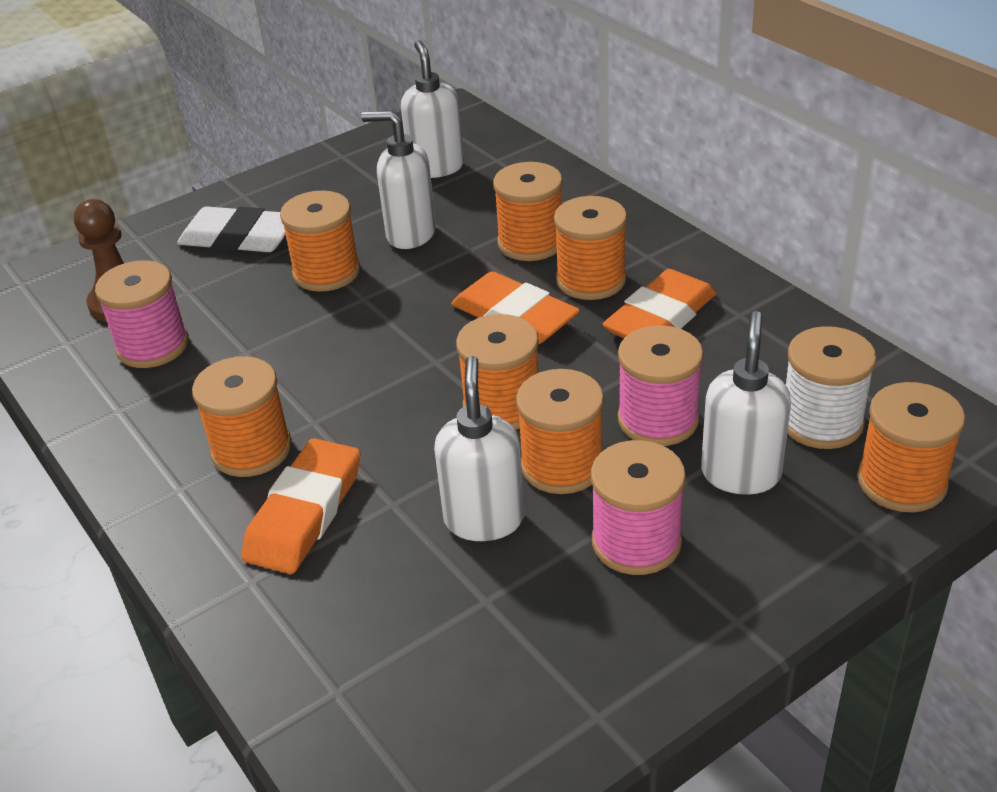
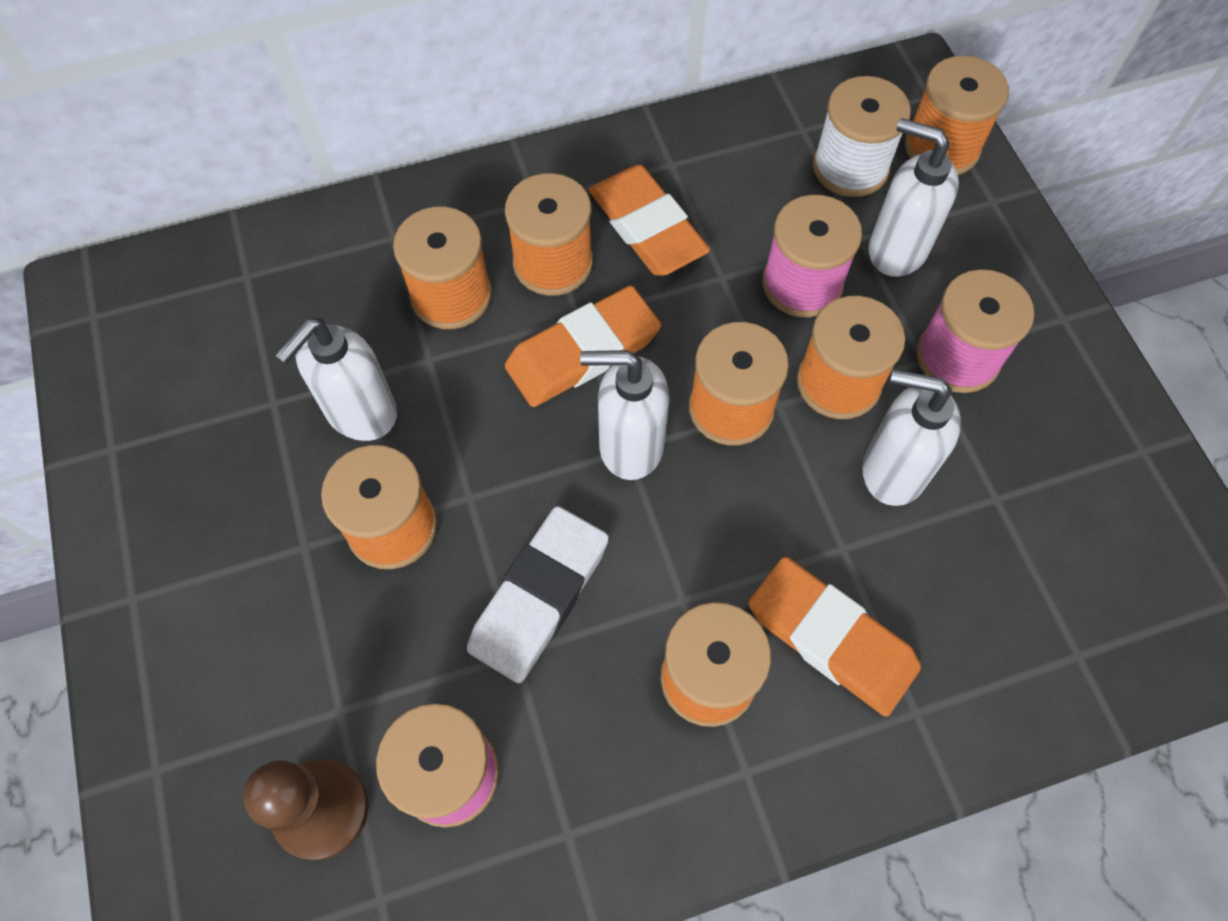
camera: 75 degrees left, 25 degrees up
(239, 237) = (245, 622): white eraser -> white eraser (539, 596)
(436, 167) = (221, 345): white soap dispenser -> white soap dispenser (630, 446)

